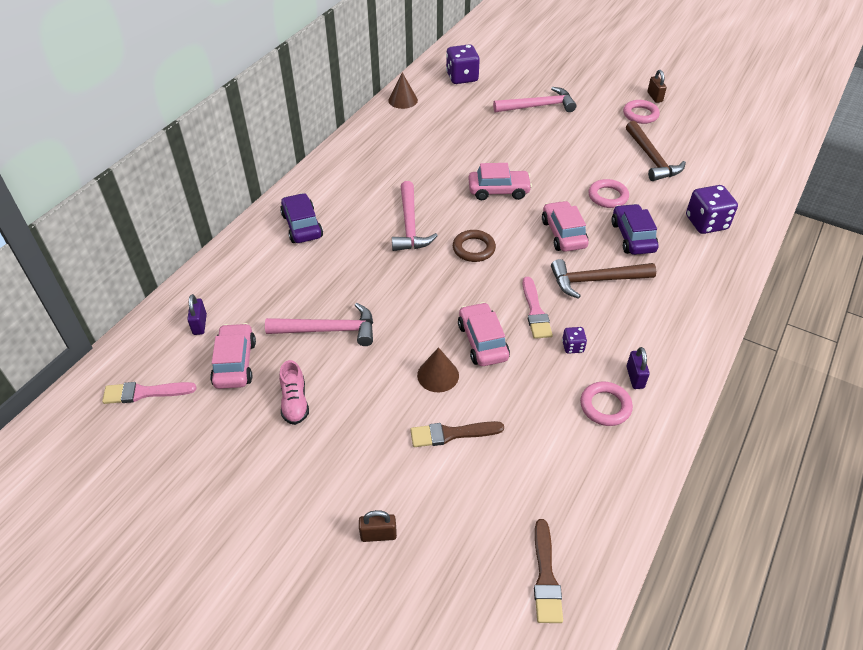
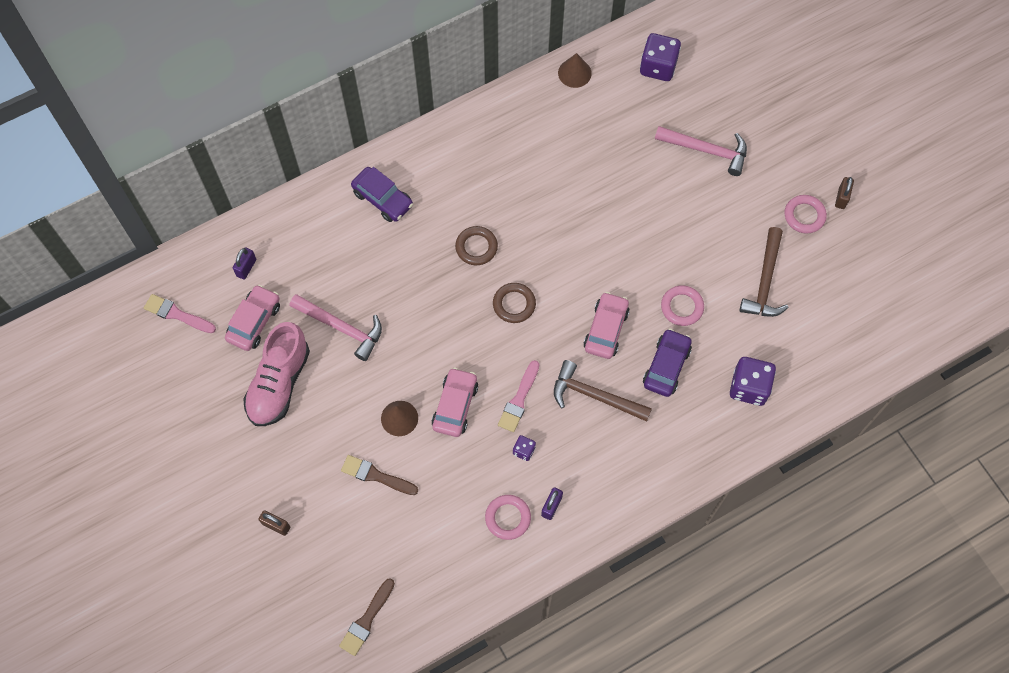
camera: 30 degrees right, 20 degrees up
(295, 402) = (279, 383): pink shoe -> pink shoe, size x1.90
(302, 226) = (383, 199): purple car -> purple car turned 120 degrees clockwise
(410, 225) = (476, 247): pink hammer -> brown ring
(498, 191) = (584, 246): pink car -> none

